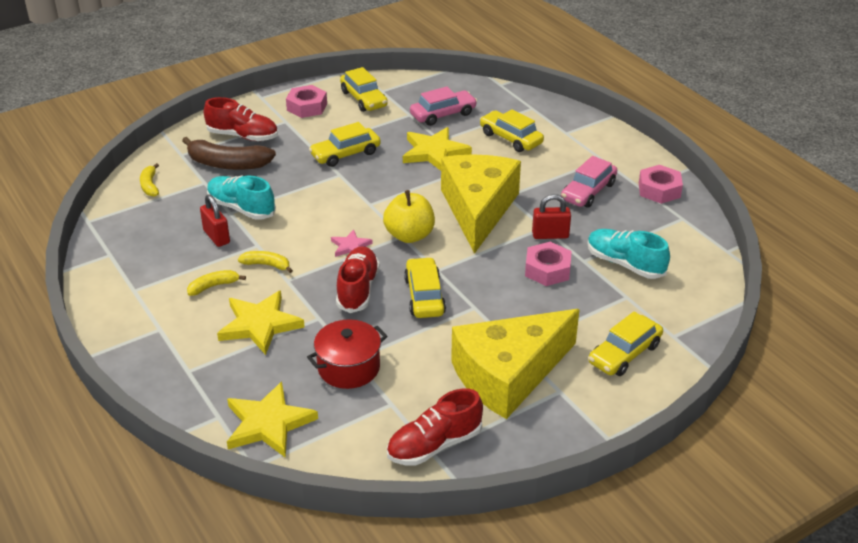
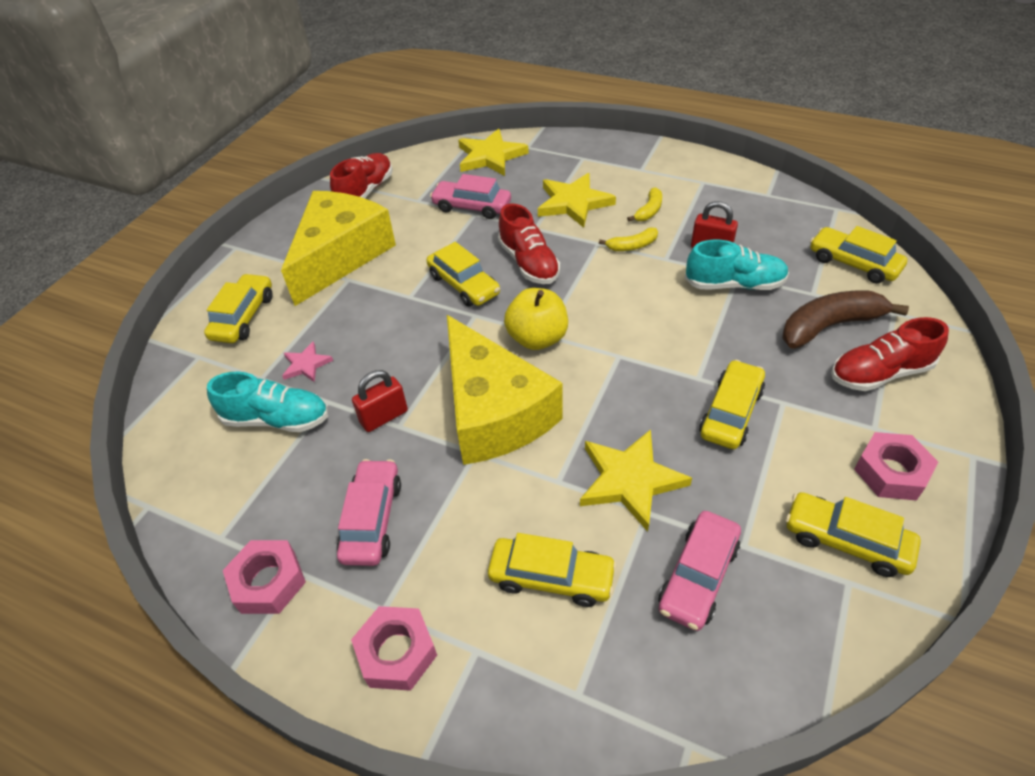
camera: 150 degrees right, 10 degrees up
(150, 185) = (853, 263): yellow banana -> yellow car
(349, 367) = (472, 207): red pot -> pink car
(350, 246) = (581, 298): pink star -> pink star (306, 364)
(547, 270) = (361, 369): pink nut -> pink nut (396, 652)

